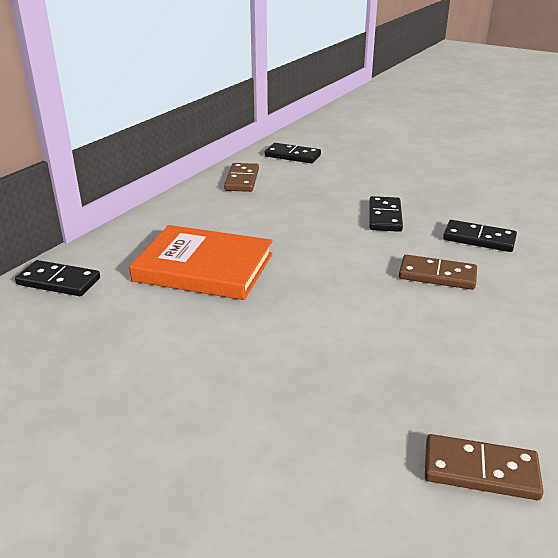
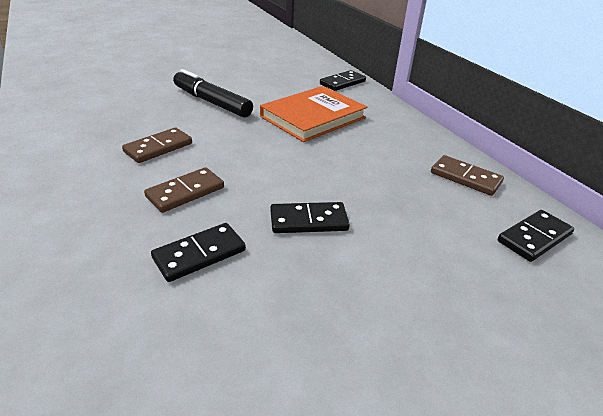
camera: 120 degrees right, 5 degrees up
(244, 356) = (212, 102): none -> black marker
(385, 217) = (308, 221): black domino -> black domino turned 45 degrees counterclockwise
(480, 471) = (56, 120): brown domino -> brown domino (158, 147)

